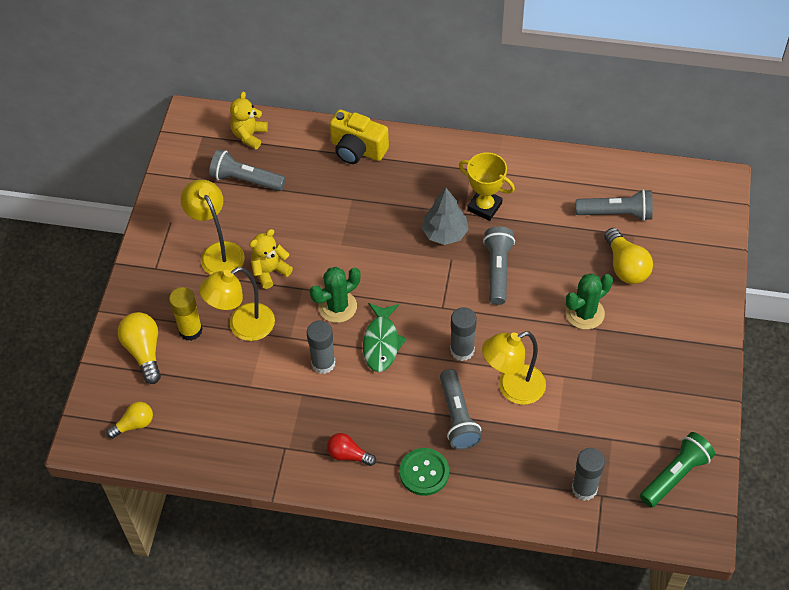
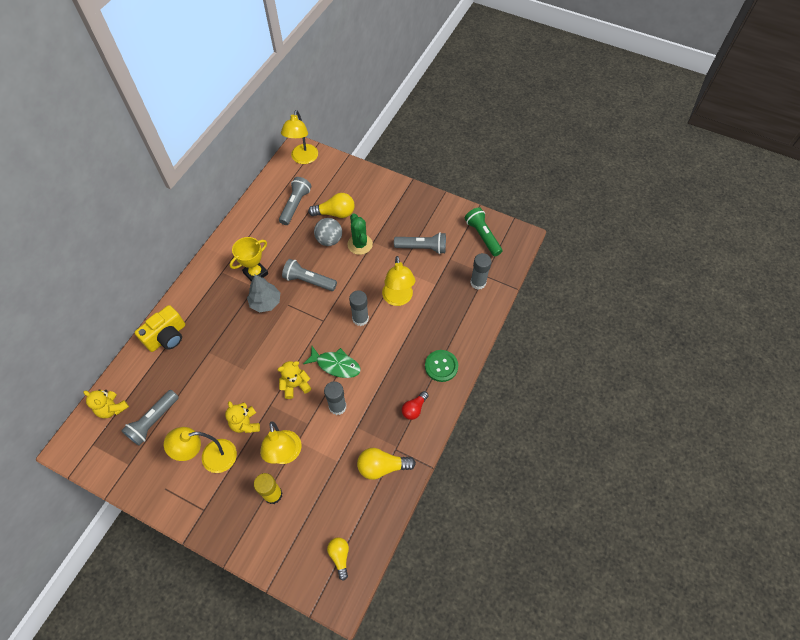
camera: 75 degrees left, 5 degrees up
(144, 352) = (278, 535): yellow light bulb -> yellow light bulb (382, 466)
(337, 306) = (295, 385): green cactus -> yellow teddy bear
(457, 417) = (408, 335): grey flashlight -> grey flashlight (422, 248)
(575, 273) = (329, 240): none -> grey ball
(705, 195) = (303, 159): none -> yellow lamp

